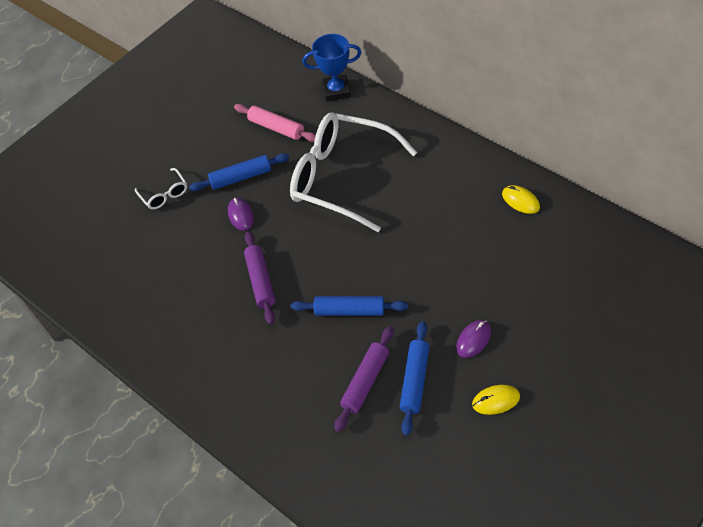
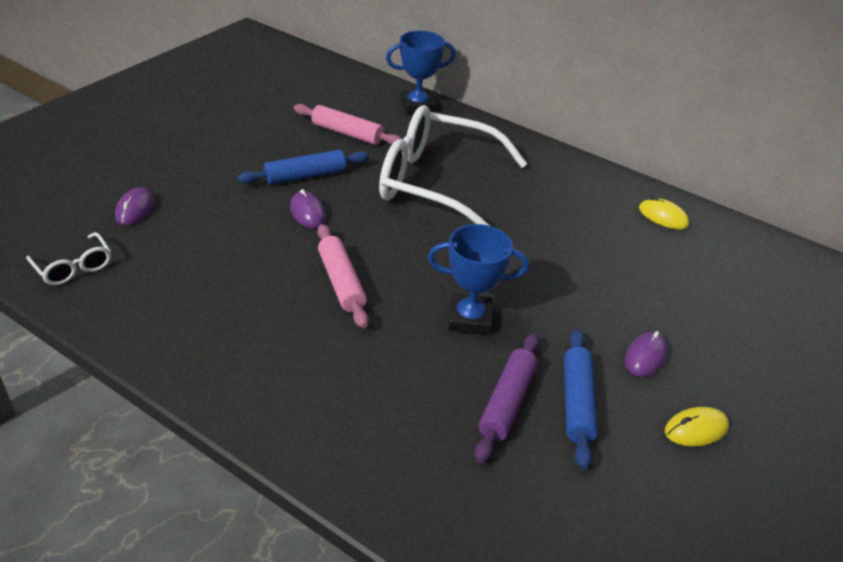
camera: 15 degrees left, 15 degrees down
(117, 220) = (135, 209): none -> purple mouse
(164, 194) = (202, 187): white glasses -> white glasses (74, 267)
(260, 281) = (341, 282): purple rolling pin -> pink rolling pin
(349, 310) = (469, 319): blue rolling pin -> blue trophy

